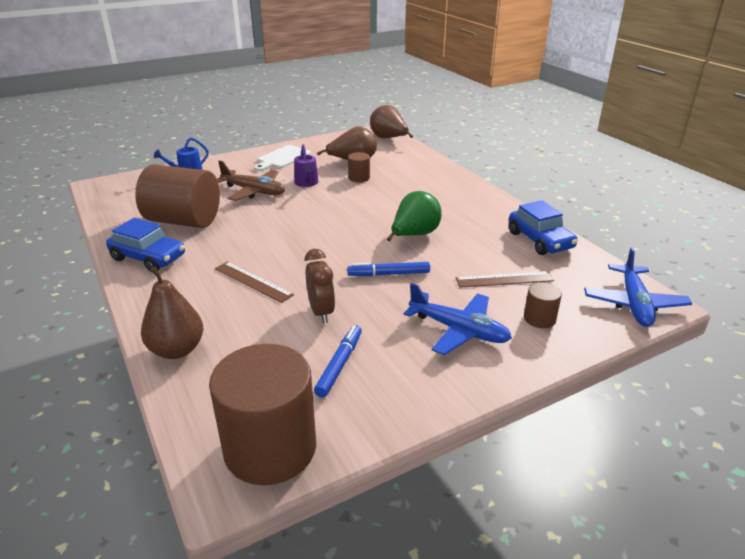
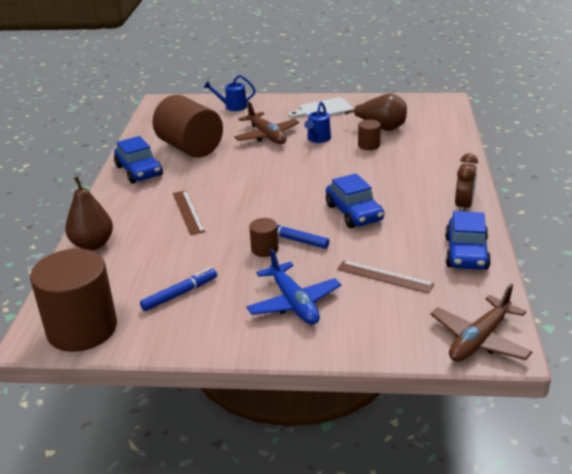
camera: 35 degrees right, 0 degrees up
(307, 183) = (318, 139): purple watering can -> blue watering can
(321, 312) = (209, 251): brown clock -> brown clock (463, 206)
(389, 139) = (444, 111): brown pear -> none
(414, 235) = (354, 213): green pear -> blue car
(539, 319) = (372, 319): brown cylinder -> brown cylinder (264, 249)
(634, 303) = (479, 340): blue plane -> brown plane

